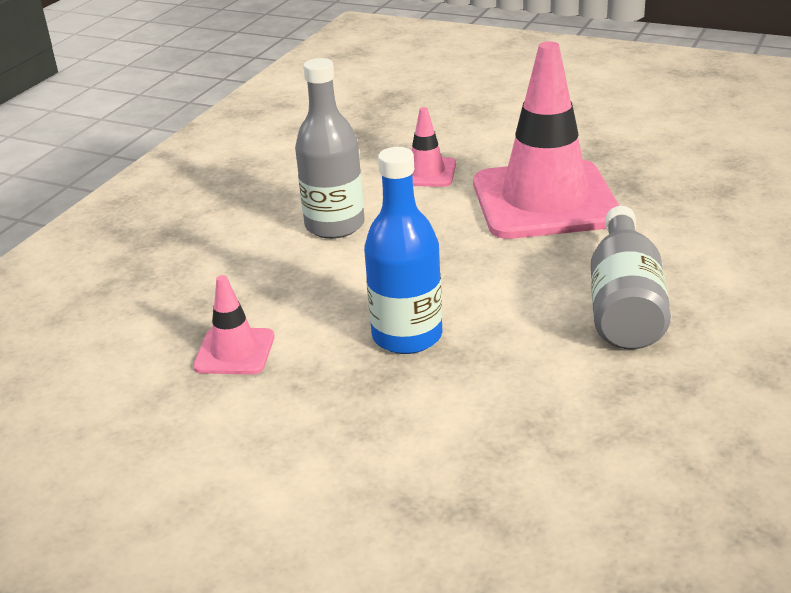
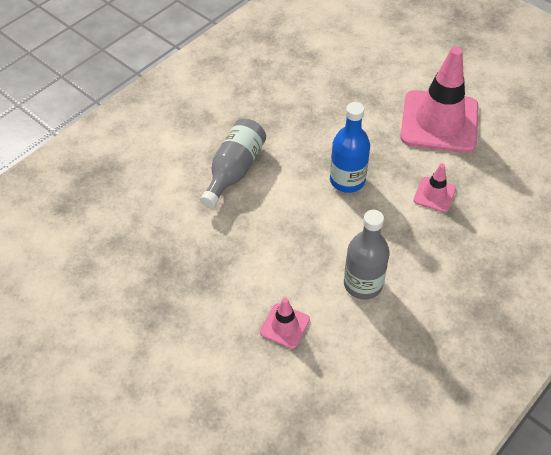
camera: 165 degrees left, 20 degrees up
(545, 201) = (224, 266): pink traffic cone -> pink traffic cone (439, 122)

